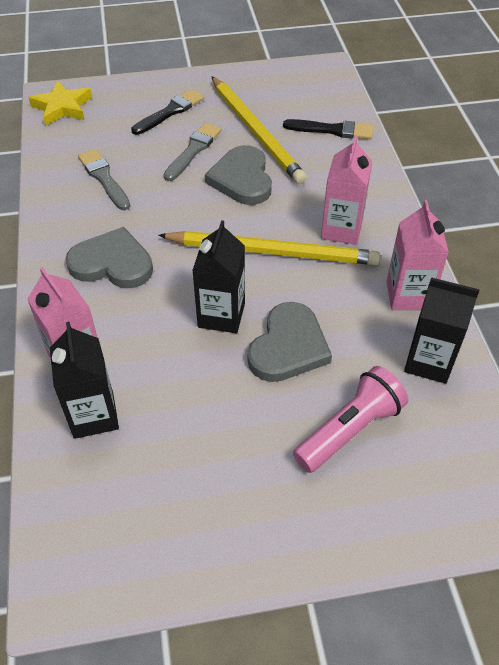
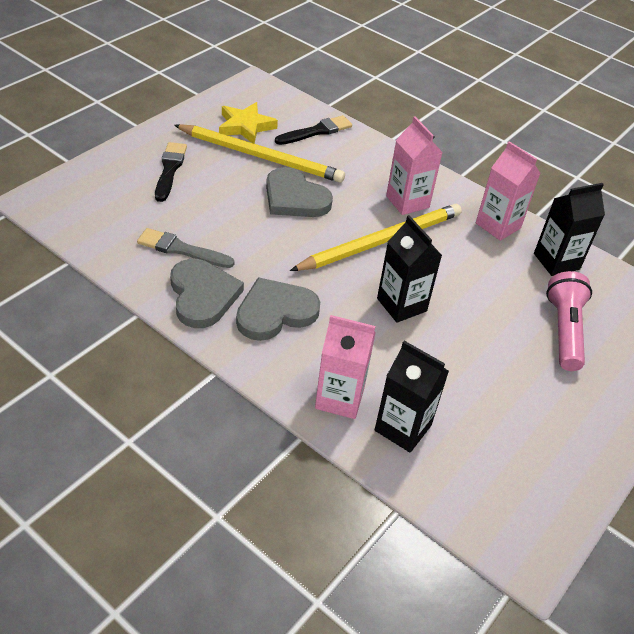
camera: 45 degrees left, 5 degrees down
(62, 107) = (62, 207): yellow star -> yellow star (245, 126)
(193, 150) = (229, 193): grey brush -> none
(288, 347) = (469, 300): grey heart -> grey heart (202, 295)

